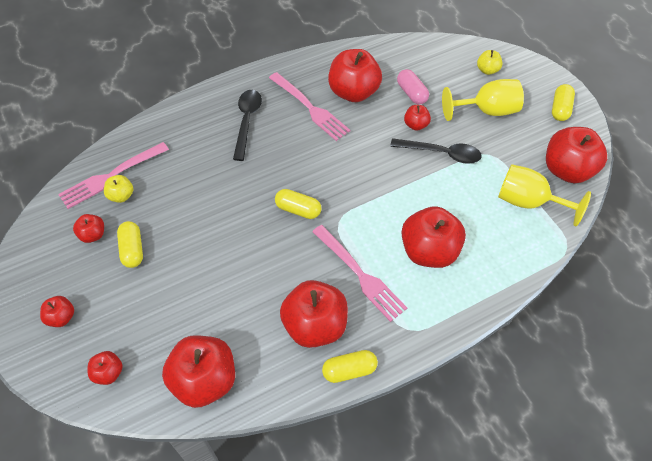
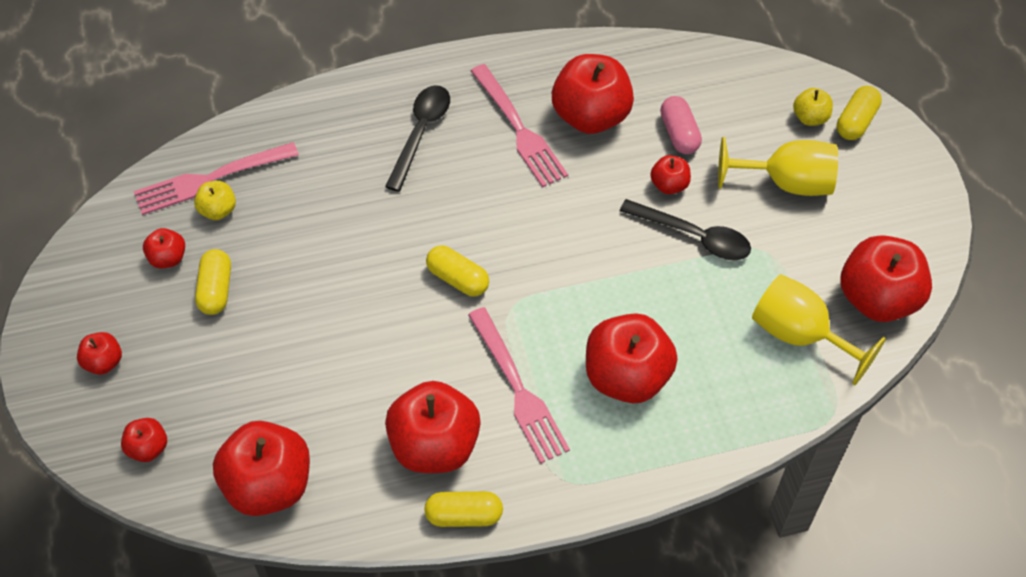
camera: 15 degrees right, 0 degrees up
(560, 109) = (903, 201): yellow capsule -> yellow capsule (856, 121)

